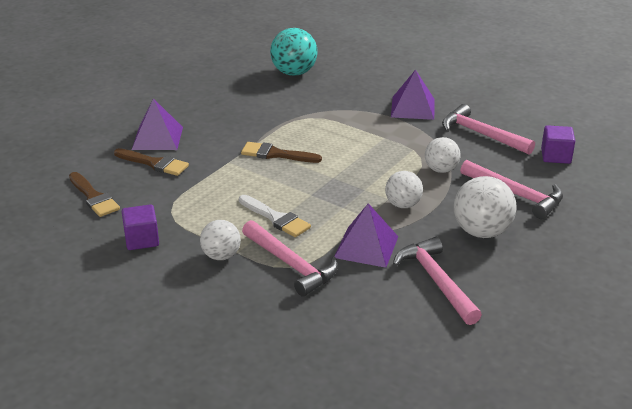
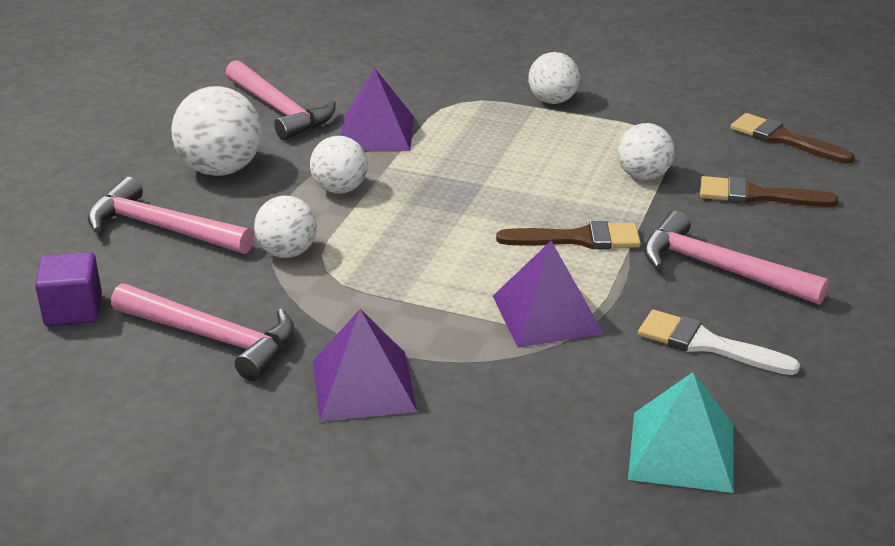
camera: 165 degrees right, 0 degrees up
(142, 240) = (664, 103): purple cube -> none
(157, 138) = (801, 238): purple pyramid -> purple pyramid (546, 314)
(208, 185) = (643, 176): none -> white ball
(276, 218) = (513, 148): white brush -> white brush (706, 344)
(291, 265) = (461, 103): pink hammer -> pink hammer (719, 269)
(294, 73) = (681, 451): turquoise ball -> turquoise pyramid

